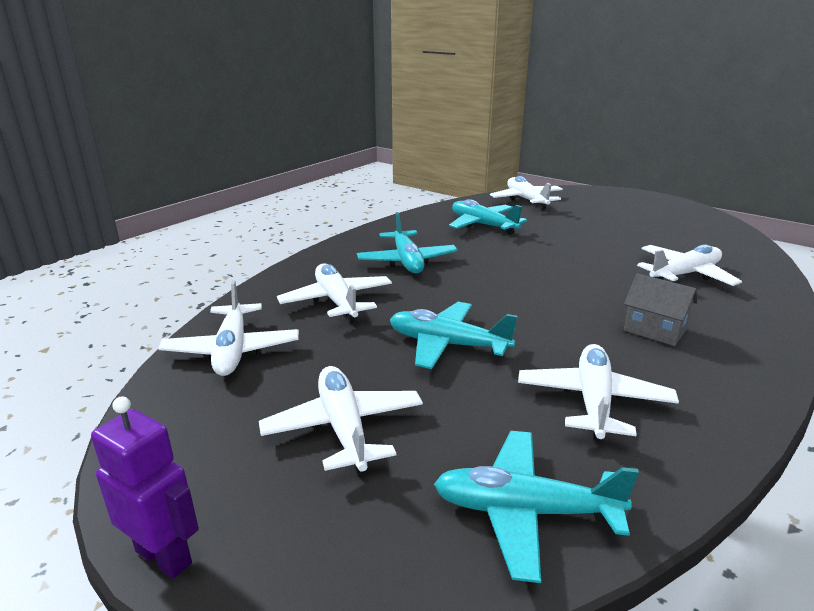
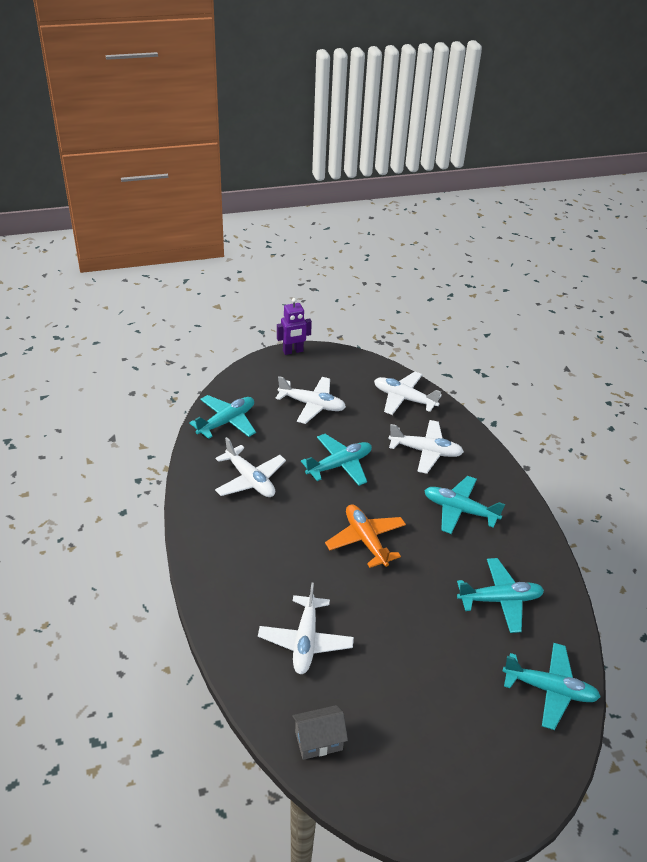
camera: 125 degrees right, 15 degrees up
(526, 200) = (549, 689): white plane -> turquoise plane
(530, 288) = (366, 540): none -> orange plane
(654, 330) = (269, 552): grey house -> grey house (318, 741)

